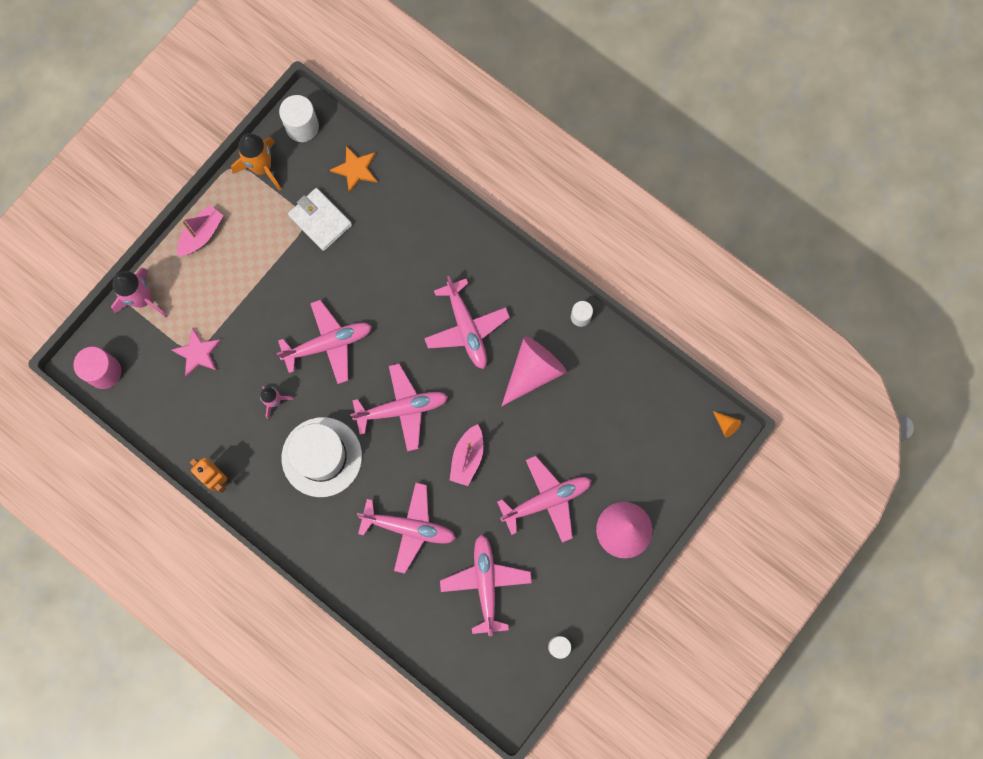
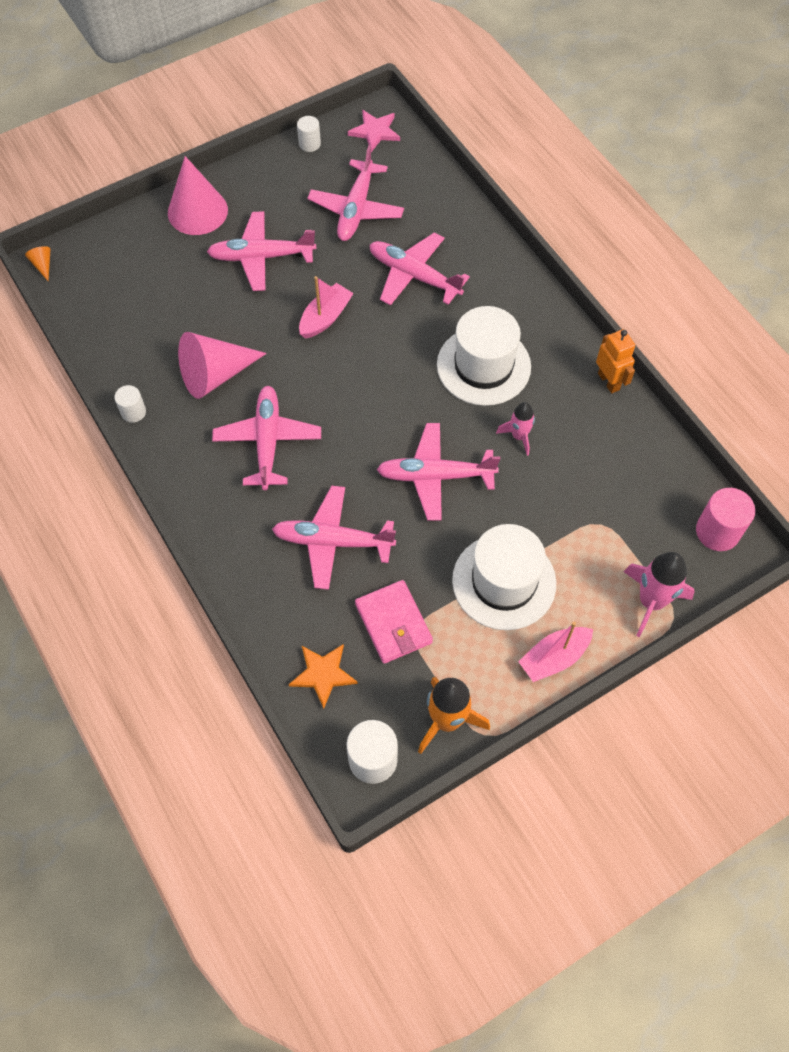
camera: 160 degrees left, 15 degrees down
(198, 353) = (596, 516): pink star -> pink star (375, 132)
(252, 278) = (504, 582): none -> white hat
(320, 220) = (393, 623): white wallet -> pink wallet
(402, 409) = (376, 384): pink plane -> pink plane (332, 541)

